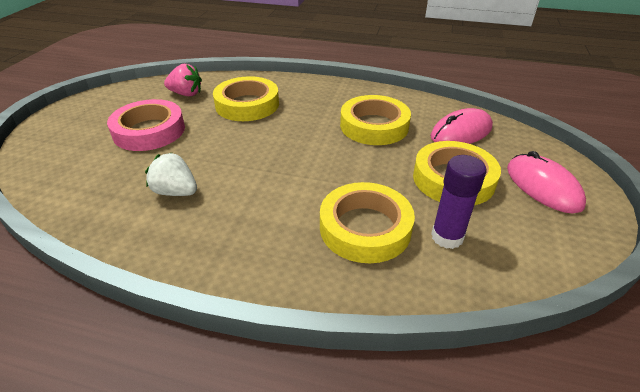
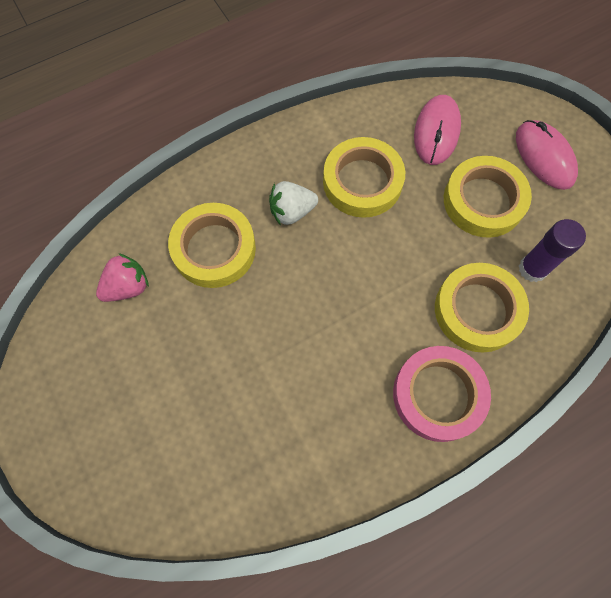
camera: 45 degrees left, 30 degrees up
(149, 131) = (172, 369): pink tape -> pink tape (438, 395)
(176, 192) = (304, 410): white strawberry -> white strawberry (292, 211)
(543, 187) = (544, 157): pink mouse -> pink mouse turned 45 degrees clockwise

